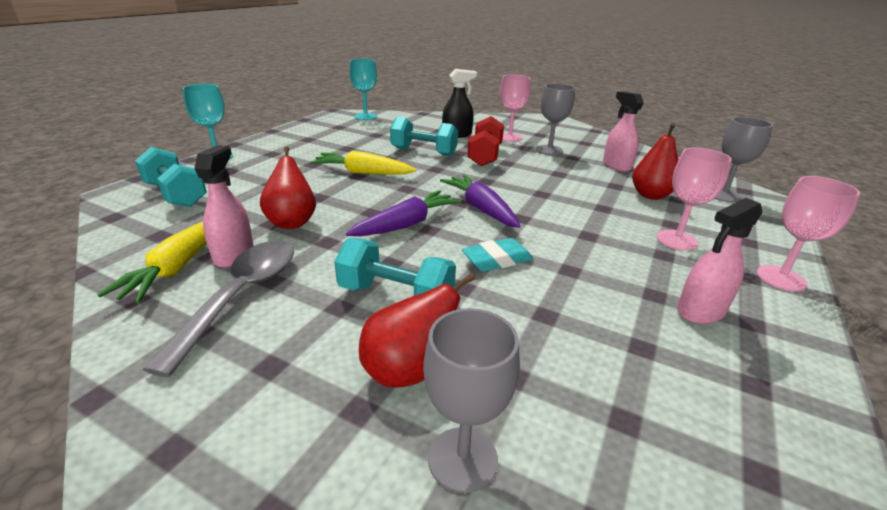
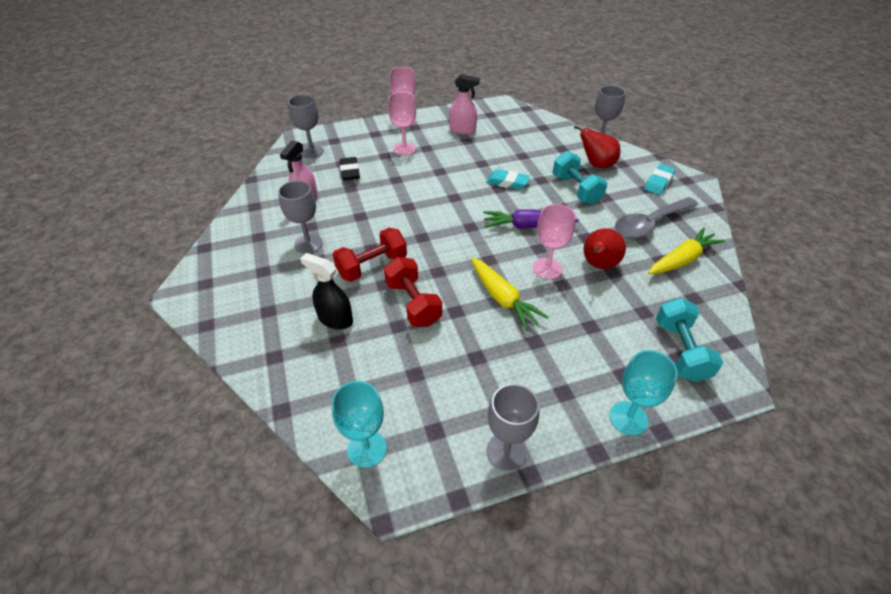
camera: 135 degrees left, 15 degrees up
(234, 254) = (646, 254): pink spray bottle -> none
(248, 397) = (658, 182): none -> turquoise eraser
(292, 131) = (506, 451): none -> grey goblet
(424, 152) = (413, 303): turquoise dumbbell -> red dumbbell
(481, 209) = (466, 215): purple carrot -> none
(509, 137) = (298, 282): pink goblet -> pink goblet (547, 268)
(650, 195) = (350, 172): red pear -> black eraser

